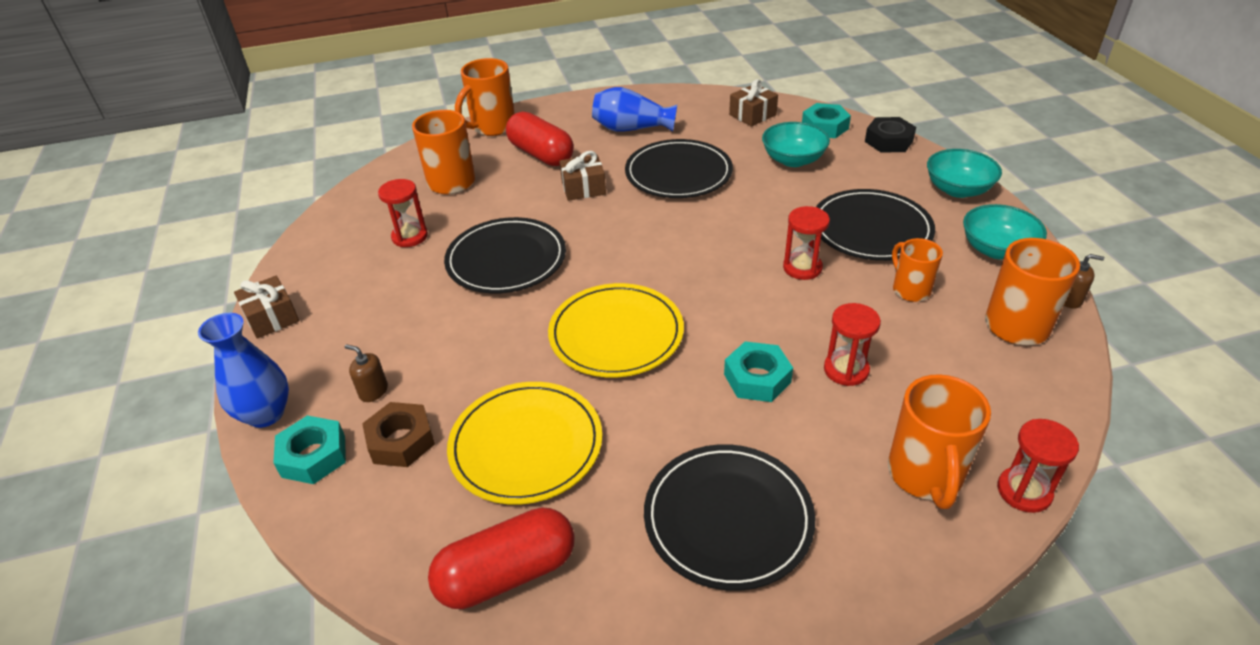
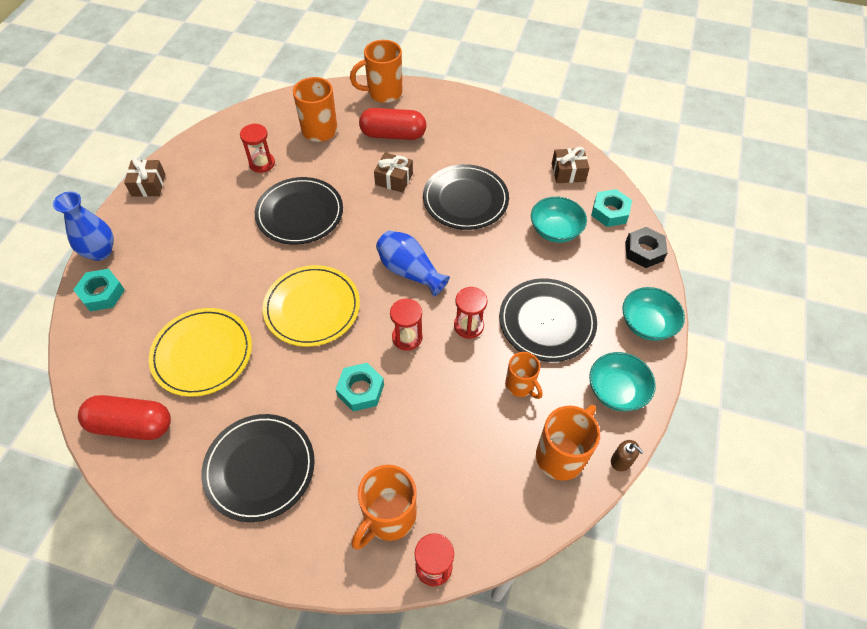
camera: 30 degrees right, 15 degrees up
(373, 391) = (159, 269): brown soap dispenser -> none
(401, 441) = (147, 310): brown nut -> none
(541, 154) = (393, 134): red capsule -> red capsule turned 75 degrees counterclockwise
(631, 128) = (471, 141): blue vase -> blue vase (409, 271)
(846, 370) = (417, 418): red hourglass -> red hourglass (407, 337)
(910, 290) = (520, 385): orange mug -> orange mug turned 135 degrees clockwise

